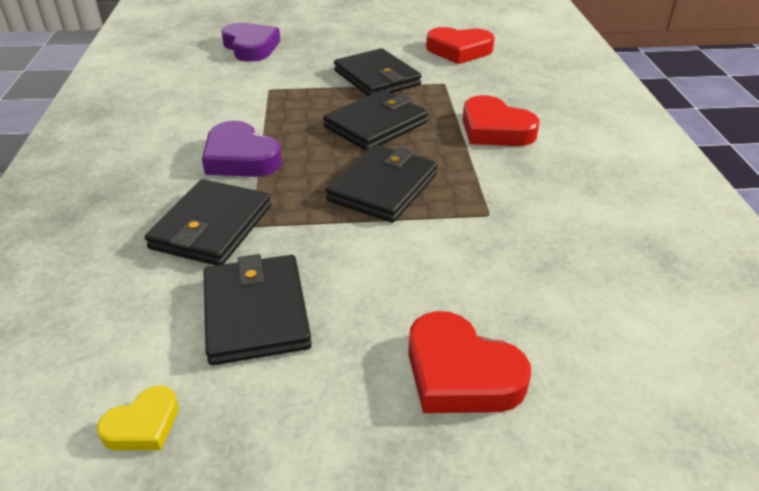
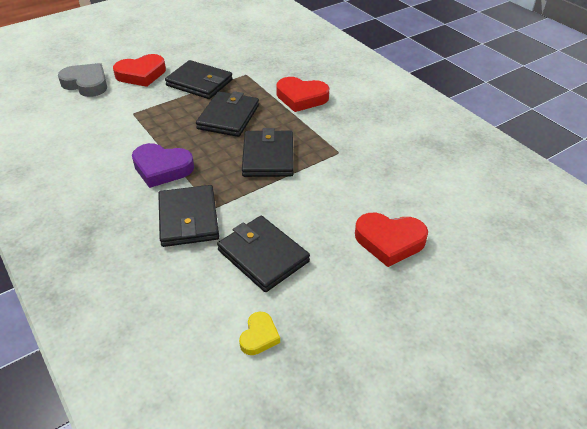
camera: 30 degrees left, 5 degrees up
(251, 47) = (86, 84): purple heart -> grey heart
(459, 50) = (235, 46): red heart -> red heart (141, 74)

